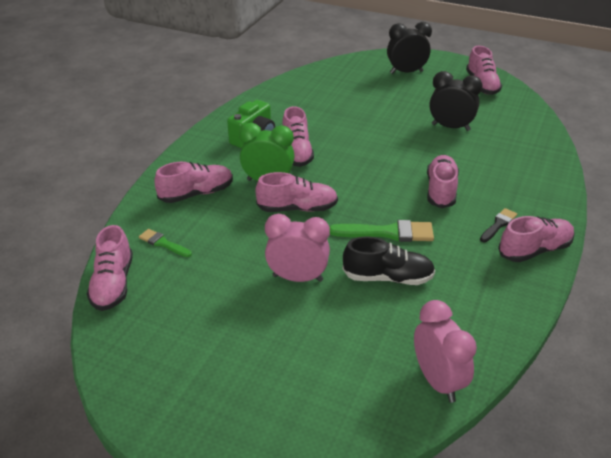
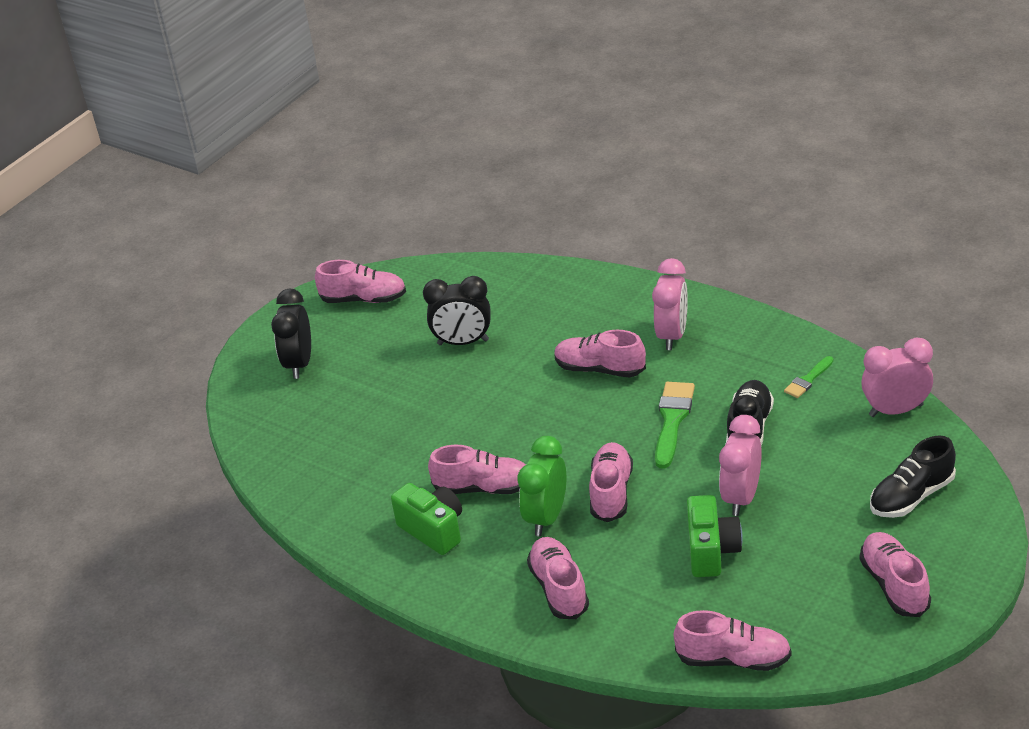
camera: 75 degrees left, 0 degrees up
(163, 243) = (661, 617): green brush -> green brush (808, 380)
(233, 265) = (711, 551): none -> green camera
(309, 395) = (911, 497): none -> black shoe
(450, 127) = (463, 342): black clock -> black clock turned 120 degrees counterclockwise
(498, 224) = (672, 335): black brush -> pink clock
(535, 250) = (719, 318): pink shoe -> pink shoe (894, 585)

